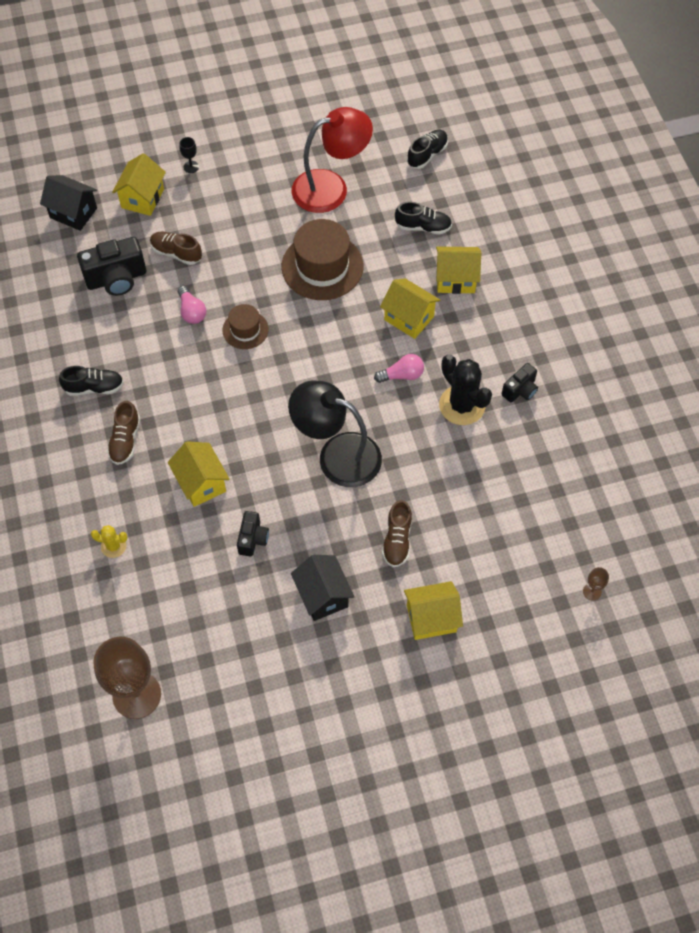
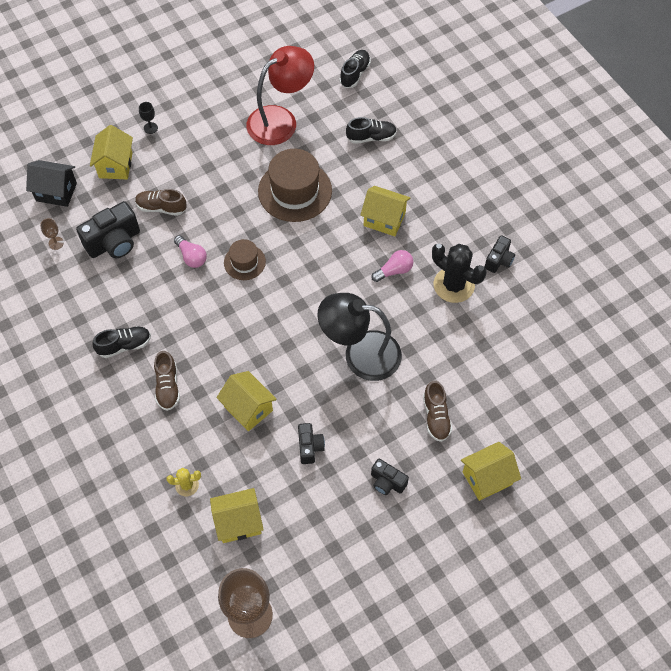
camera: 15 degrees left, 0 degrees up
(323, 595) = (387, 482): black house -> black camera
(455, 279) = (413, 177): yellow house -> yellow house (238, 522)
(592, 591) = (614, 420): brown goblet -> brown goblet (56, 243)

